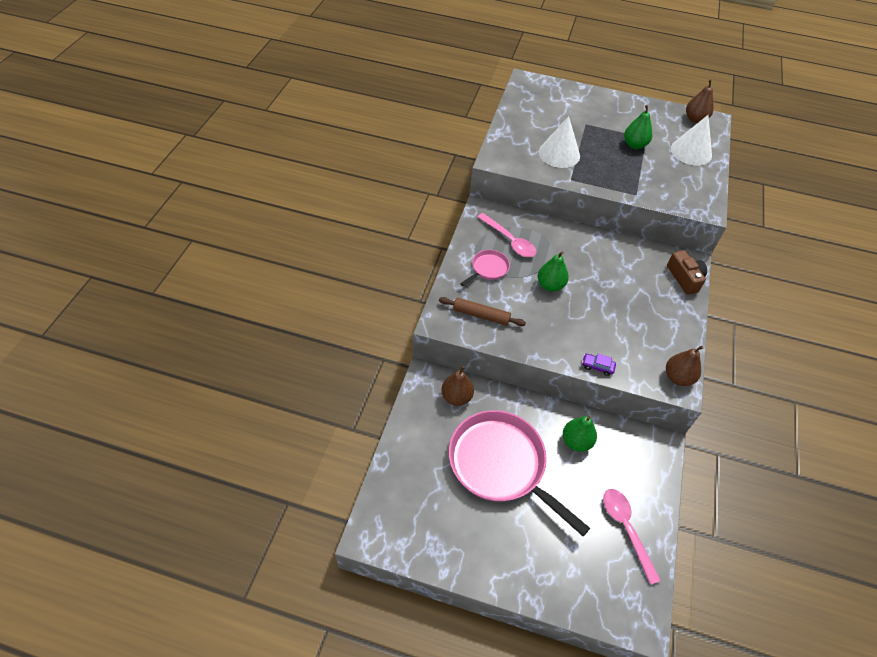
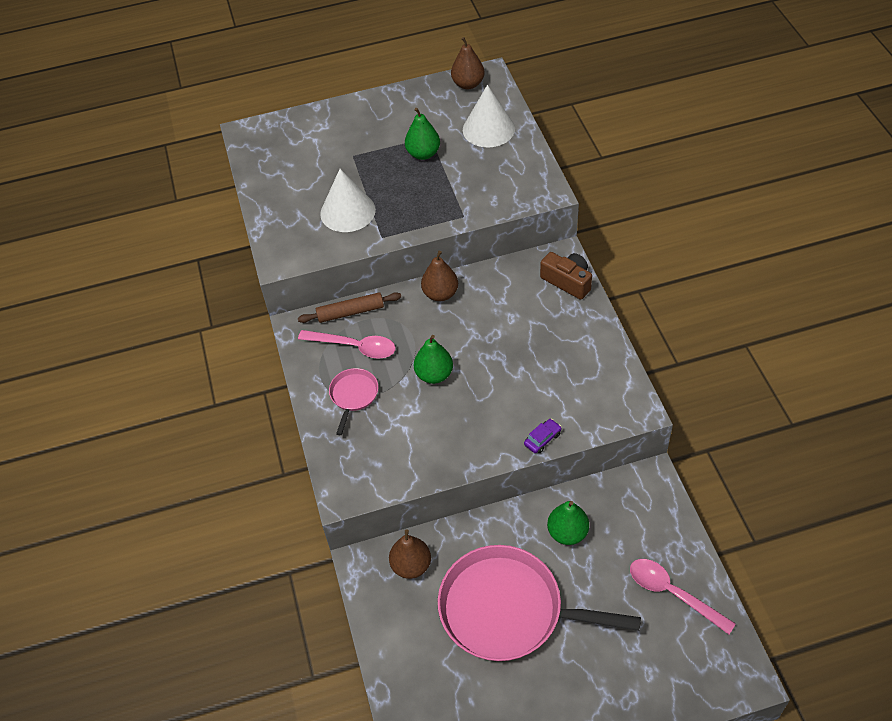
camera: 25 degrees left, 0 degrees up
(481, 315) = (383, 457): brown rolling pin -> brown rolling pin (350, 312)
(597, 366) = (542, 439): purple car -> purple car turned 150 degrees clockwise
(678, 377) = (628, 400): brown pear -> brown pear (440, 294)

